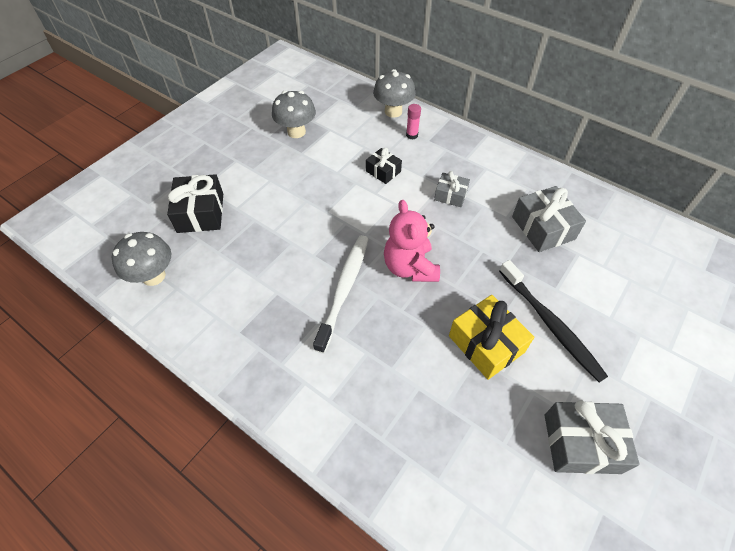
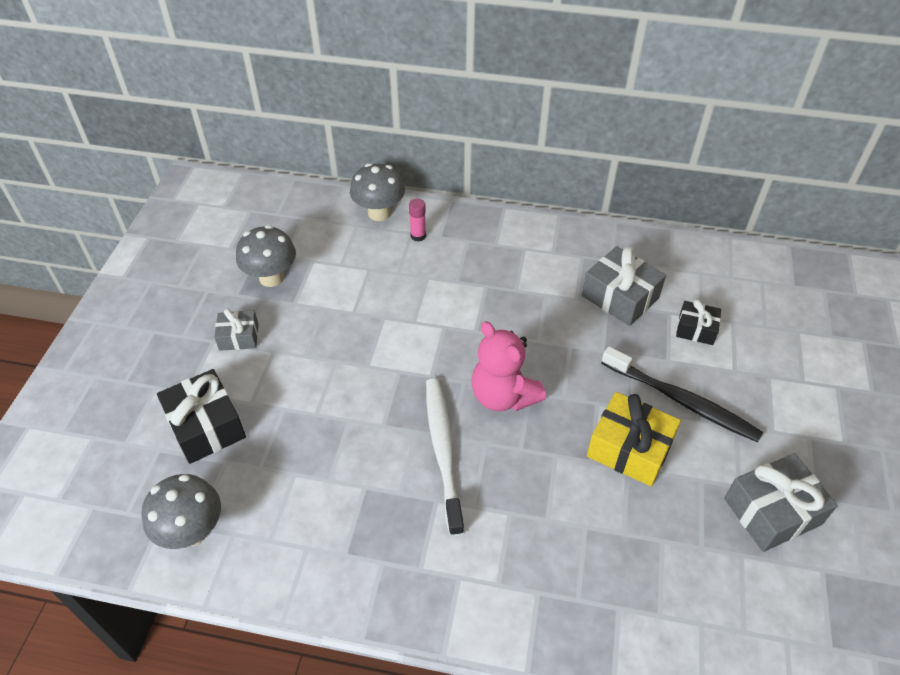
camera: 25 degrees left, 5 degrees down
(383, 171) = (409, 292): black gift -> black gift (696, 329)
(450, 195) = (502, 294): grey gift -> grey gift (239, 337)

